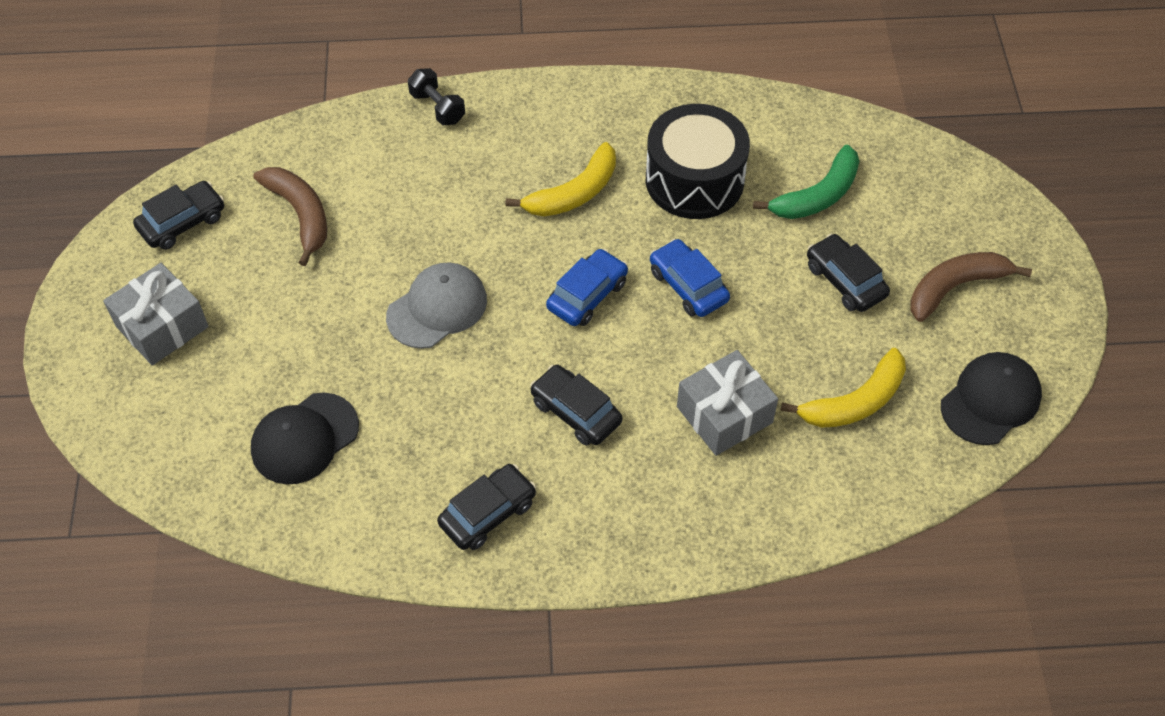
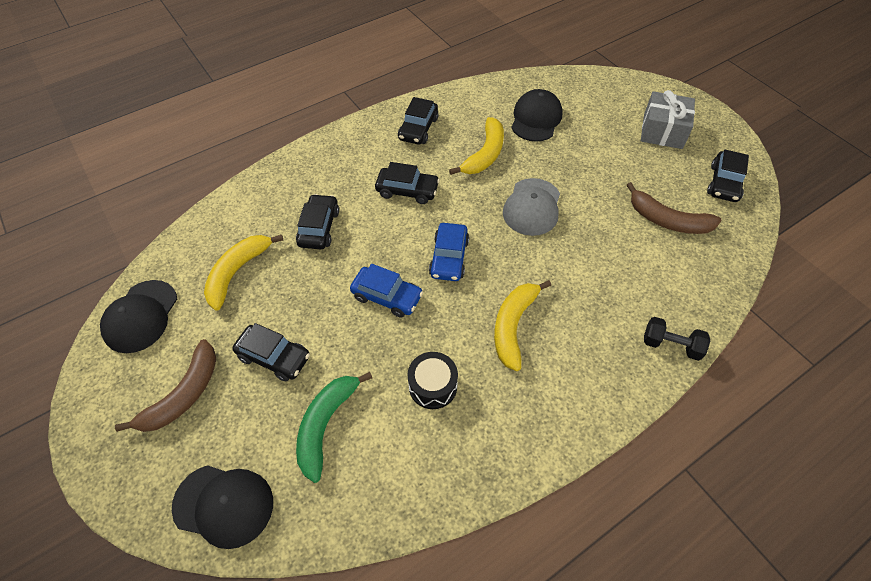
camera: 150 degrees right, 0 degrees up
(429, 415) = (485, 154): none -> yellow banana
(694, 180) = (433, 386): black drum -> black drum, size x0.55
(724, 414) = (319, 228): grey gift -> black car
(937, 178) = (224, 505): none -> black cap

